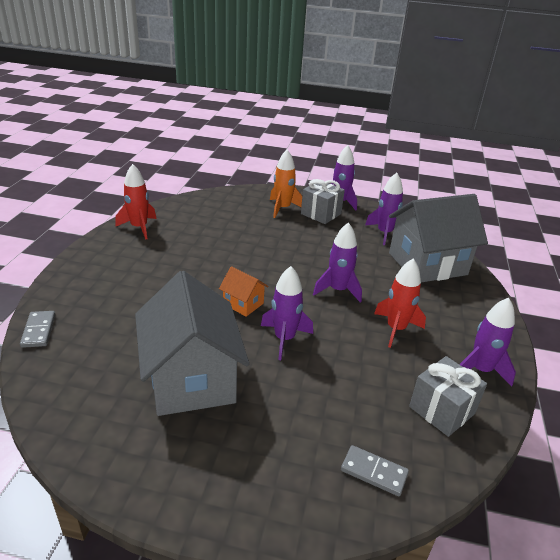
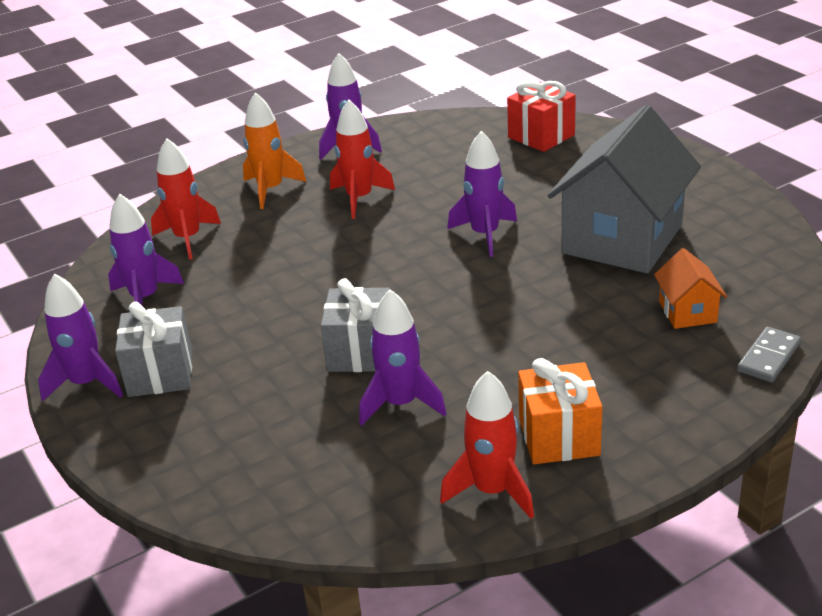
camera: 130 degrees left, 0 degrees up
(128, 253) = (559, 437): none -> orange gift
(243, 304) = (481, 286): orange house -> orange house (687, 312)
(283, 208) = (195, 416): orange rocket -> orange rocket (270, 190)
(338, 290) = (348, 255): purple rocket -> purple rocket (401, 404)
(374, 472) = (541, 136): grey domino -> red gift
(427, 264) = (188, 238): grey house -> red rocket
(441, 410) = (432, 141): grey gift -> grey gift (361, 352)

